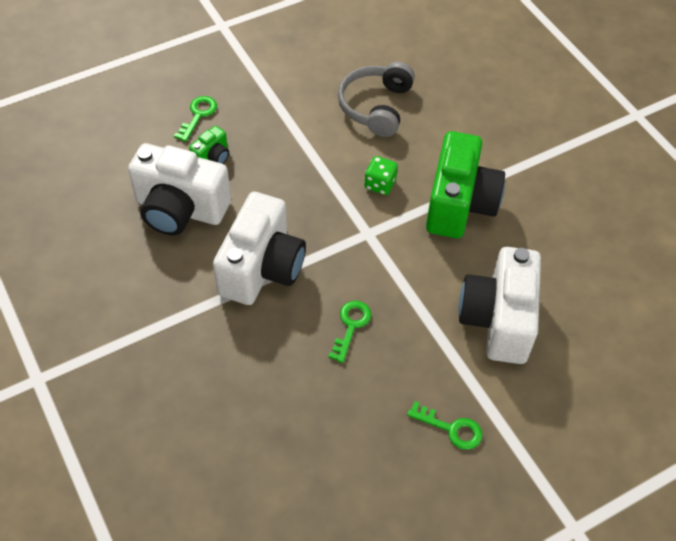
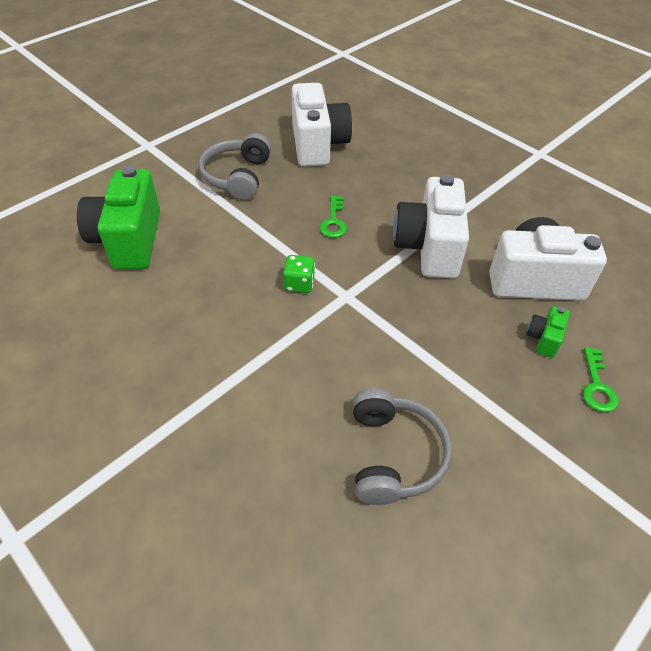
camera: 165 degrees right, 5 degrees down
(380, 184) = (351, 348): green dice -> green dice (299, 284)
(451, 428) = (238, 177): green key -> grey headphones
(459, 204) = (259, 345): green camera -> green camera (129, 240)
(498, 320) = (207, 248): white camera -> white camera (318, 145)

